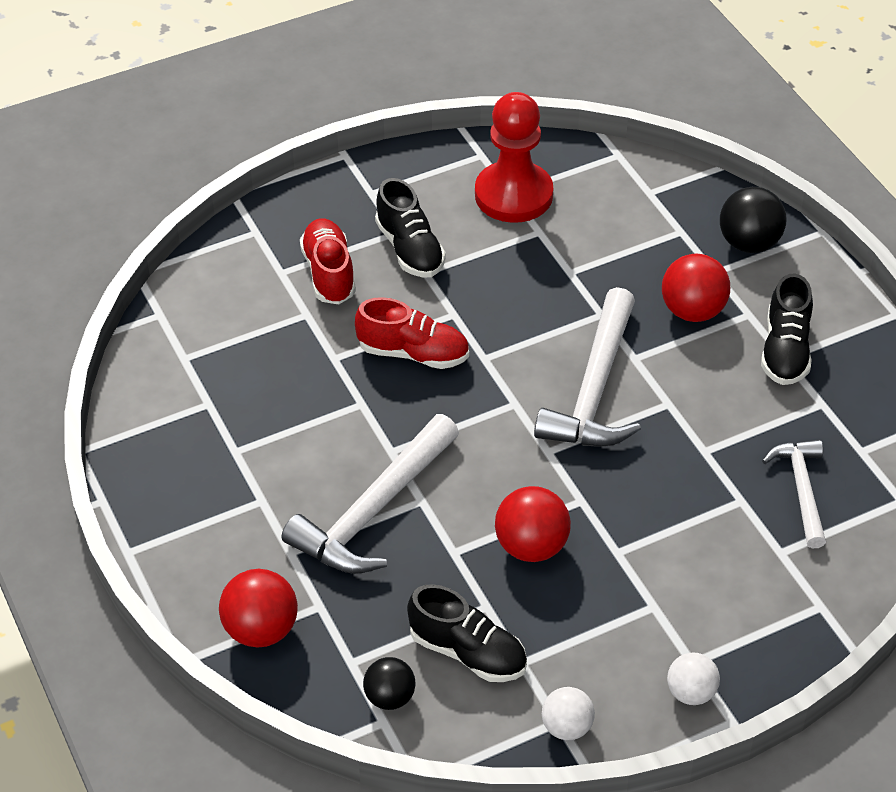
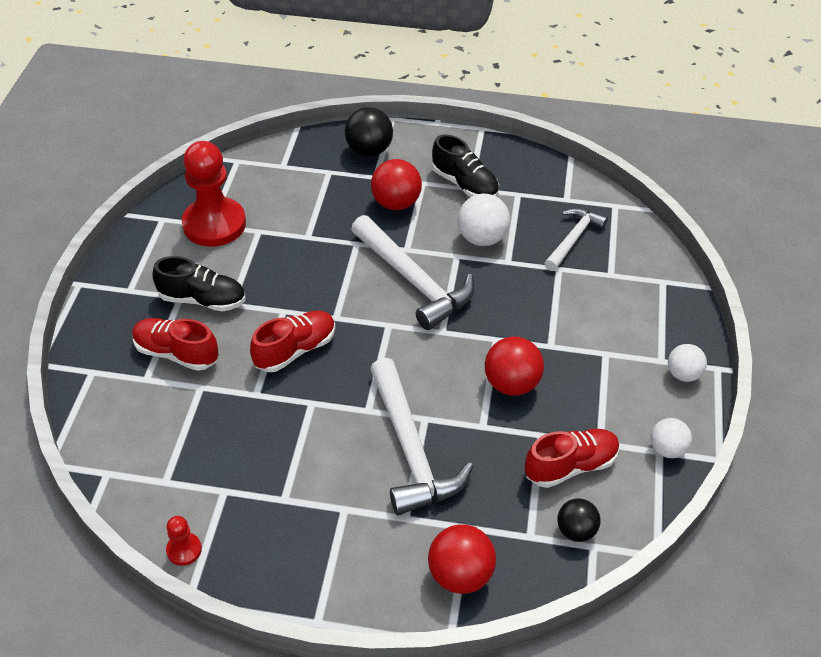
camera: 55 degrees left, 0 degrees up
(126, 416) = (184, 550): none -> red pawn
(468, 652) = (570, 466): black shoe -> red shoe
(717, 410) = (482, 238): none -> white ball
(801, 490) = (573, 239): white hammer -> white hammer turned 90 degrees clockwise

